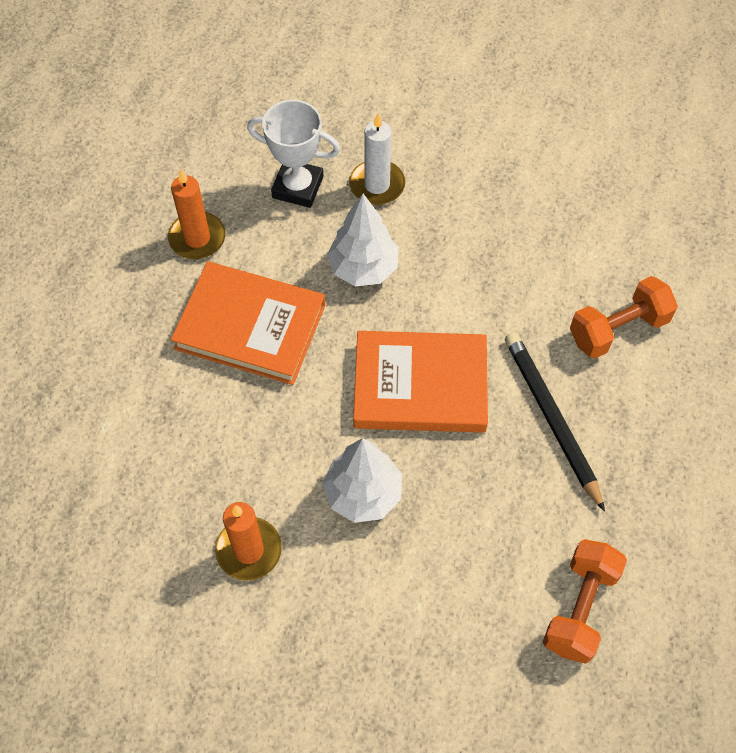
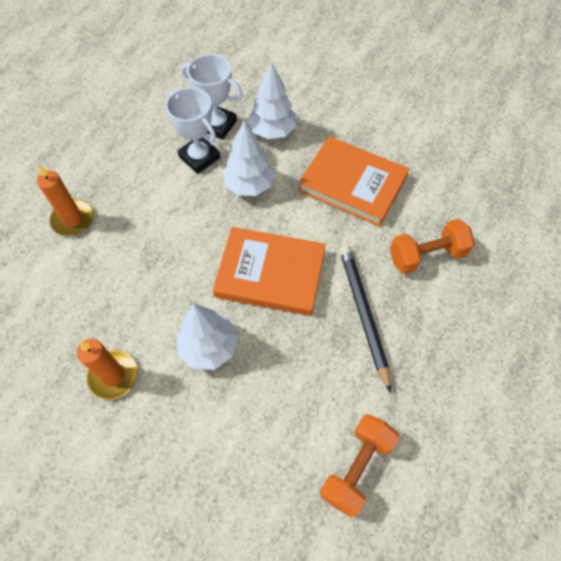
camera: 10 degrees right, 0 degrees up
(197, 238) = (139, 149): orange candle -> orange candle (73, 219)
(250, 327) = (159, 214): orange book -> orange book (352, 184)
(284, 238) = (199, 157): none -> white trophy
(377, 185) = (272, 131): white candle -> white tree

